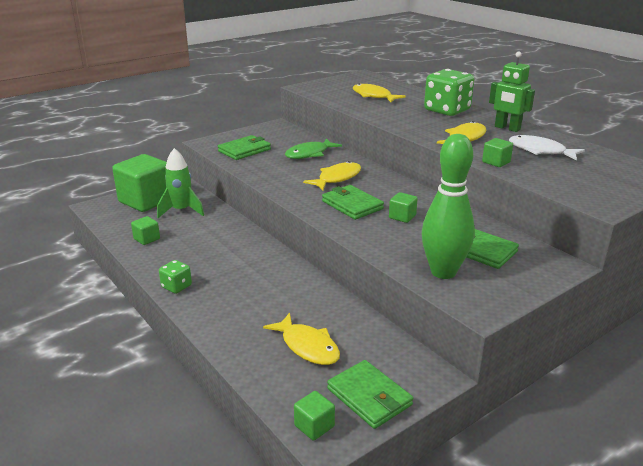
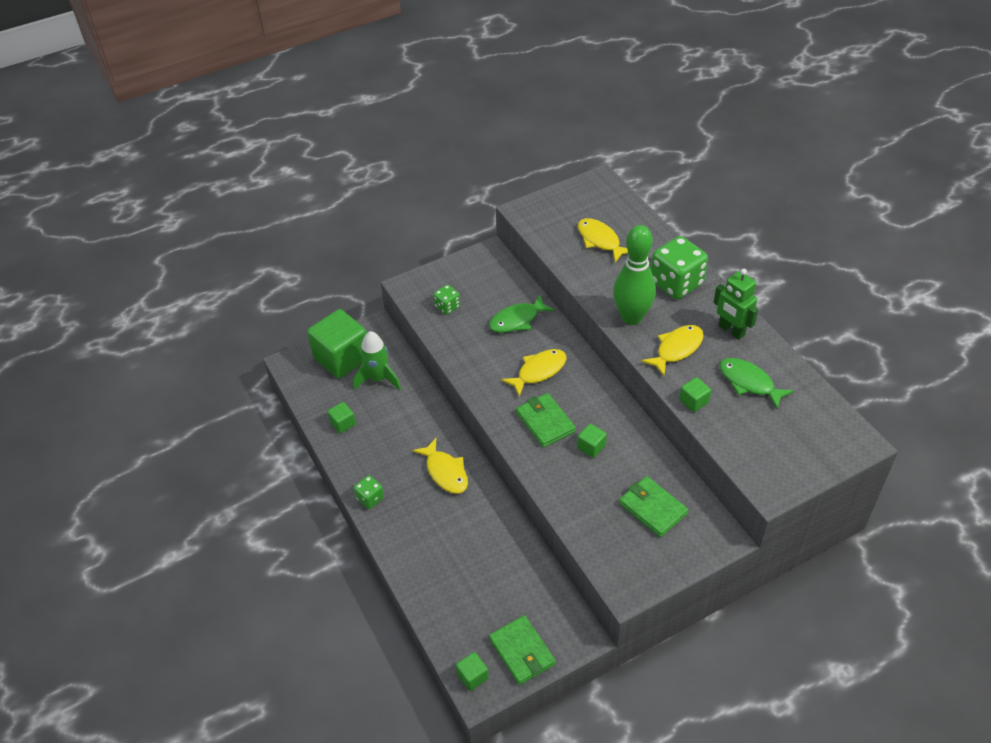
camera: 10 degrees right, 20 degrees up
(244, 150) = (447, 307): green wallet -> green dice
(307, 346) = (480, 589): yellow fish -> yellow fish (445, 472)
(443, 272) = (608, 536): green bowling pin -> green bowling pin (631, 317)
(540, 151) = (749, 383): white fish -> green fish

